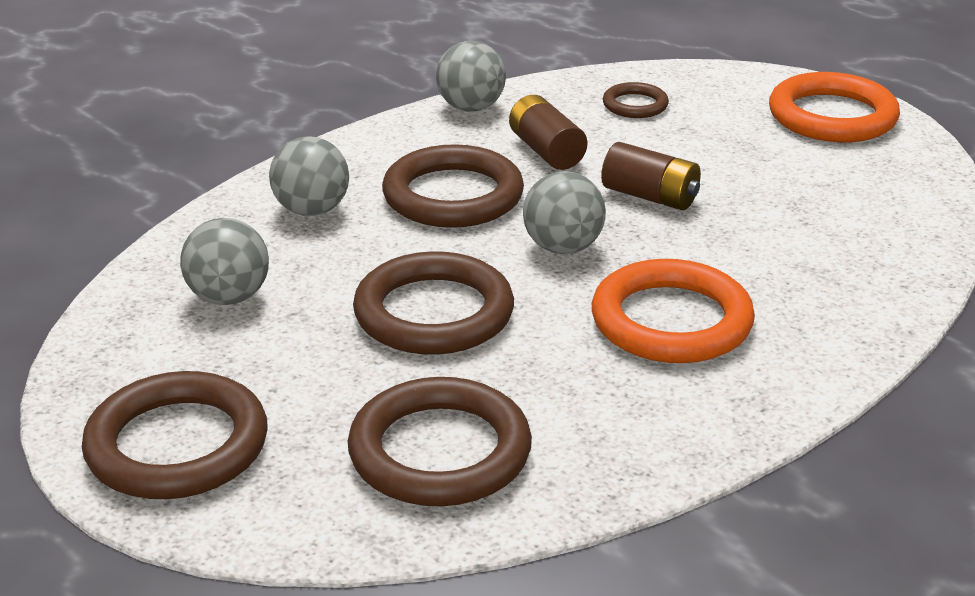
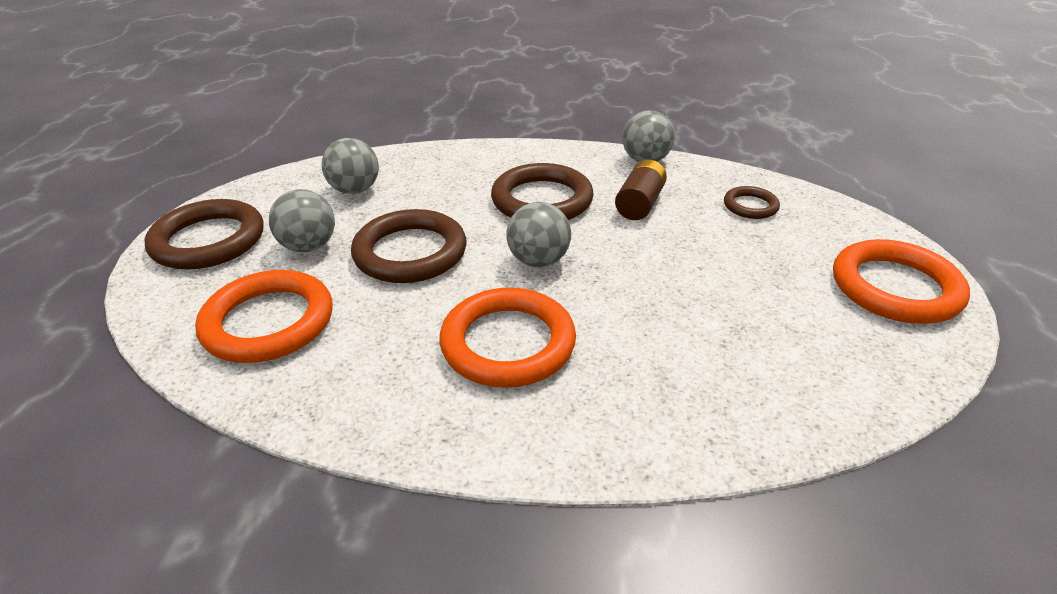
camera: 50 degrees right, 5 degrees up
(312, 210) = (466, 171): grey ball -> grey ball (309, 246)
(440, 451) = (268, 322): brown ring -> orange ring
(650, 196) = (648, 263): brown battery -> none

